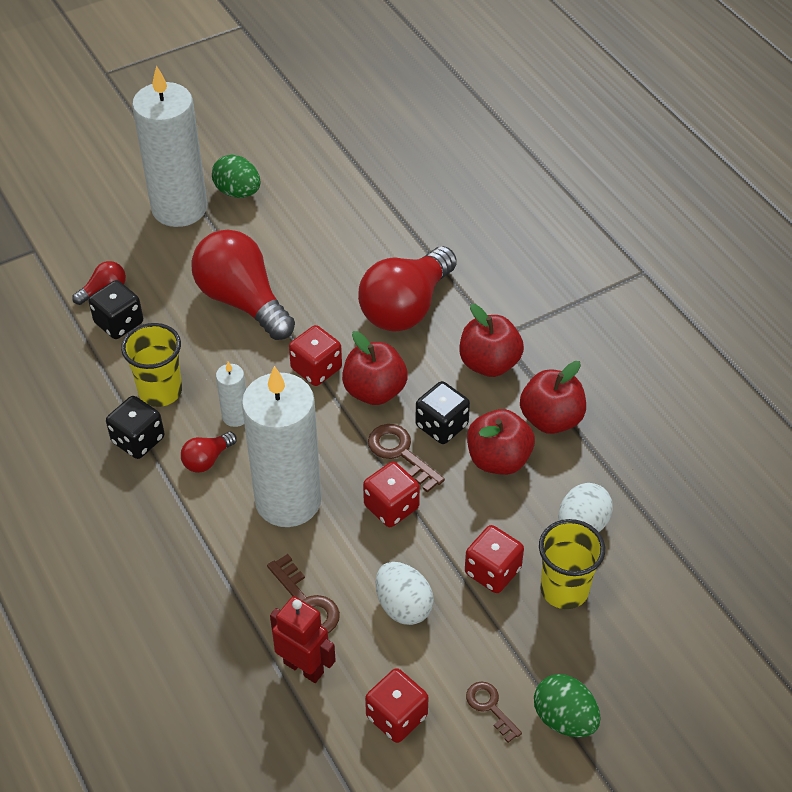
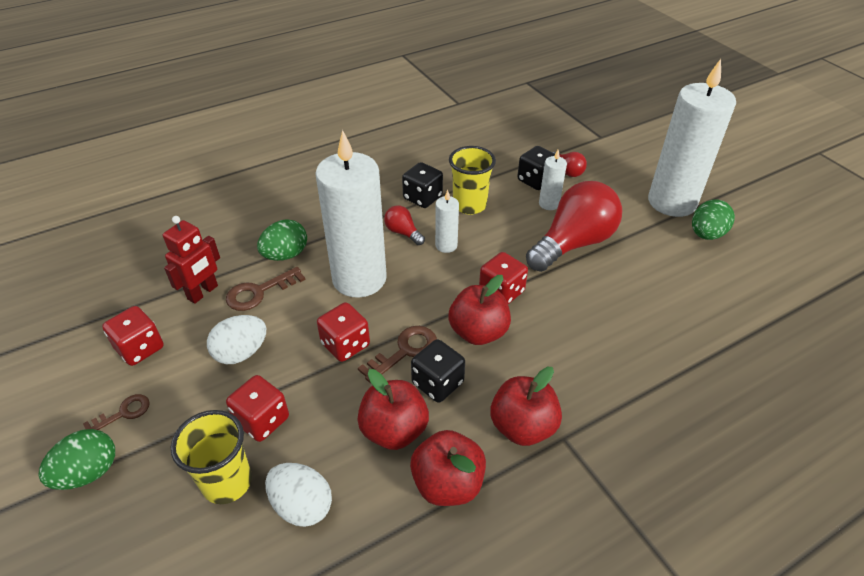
camera: 90 degrees right, 5 degrees down
(168, 315) = (549, 204): none -> white candle
(239, 584) = (285, 255): none -> green egg
(406, 307) = (589, 356): red light bulb -> none

